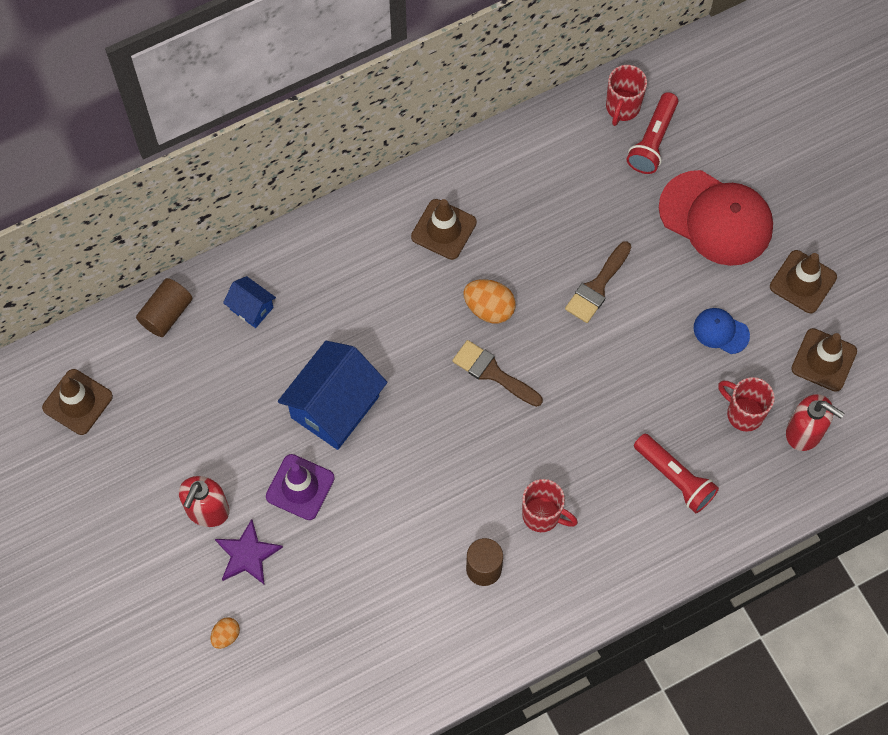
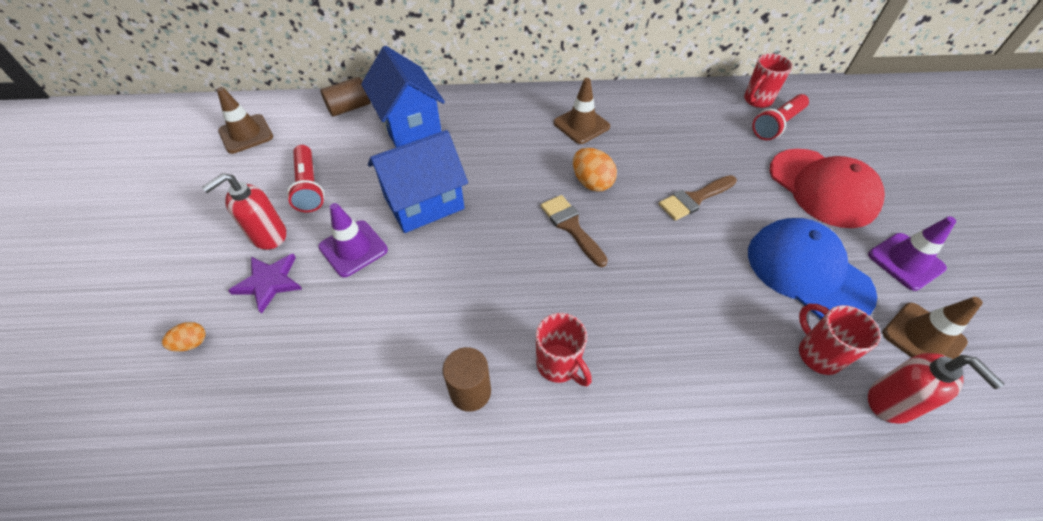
camera: 25 degrees right, 15 degrees down
(251, 308) = (409, 123): blue house -> blue house, size x2.03
(675, 478) = (720, 387): red flashlight -> red flashlight (309, 187)
(721, 331) = (808, 272): blue cap -> blue cap, size x2.11
(803, 282) = (905, 261): brown traffic cone -> purple traffic cone

